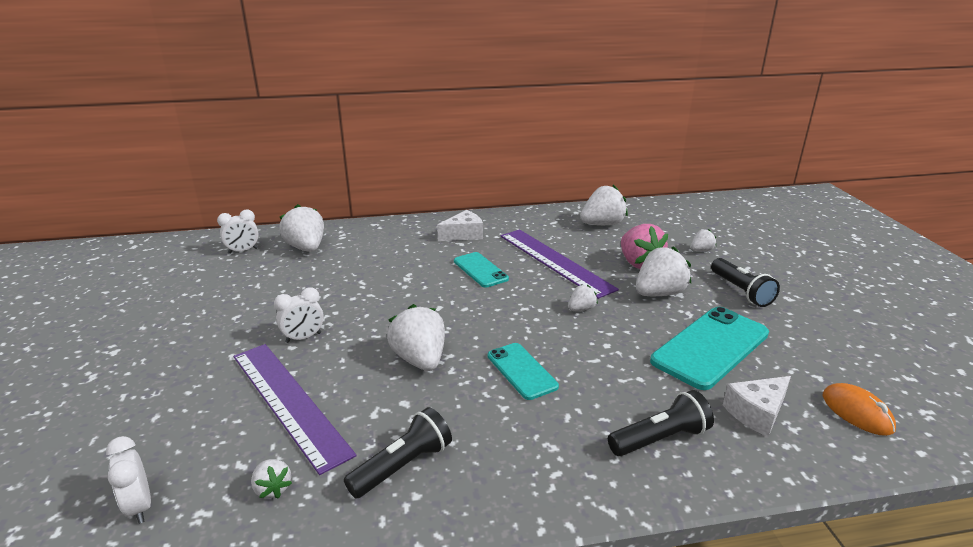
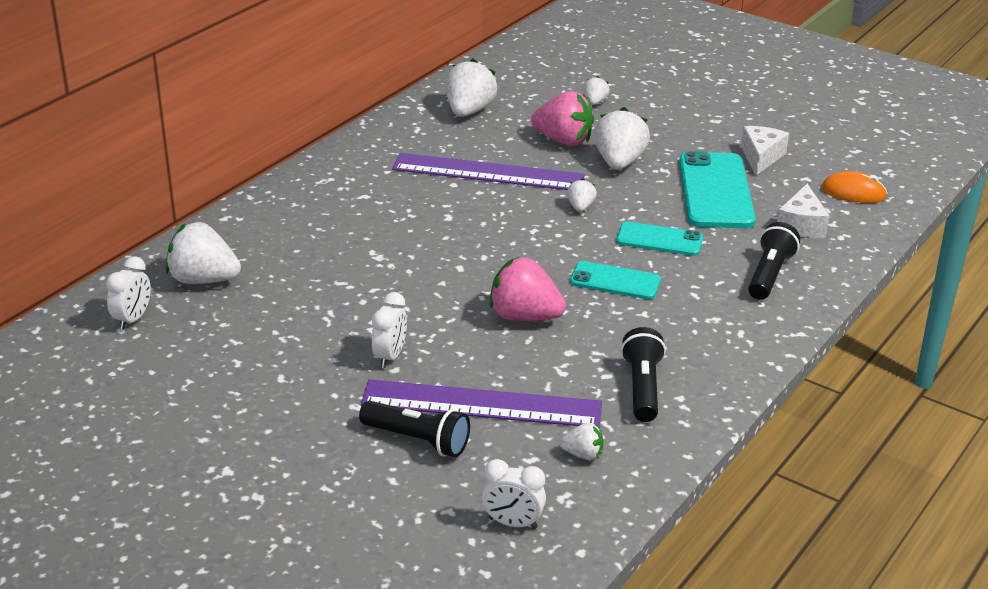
camera: 45 degrees left, 5 degrees up
(420, 359) = (524, 316): white strawberry -> pink strawberry
(464, 234) = (350, 184): white cheese -> white cheese (761, 157)
(480, 270) = (434, 214): turquoise phone -> turquoise phone (659, 240)
(741, 291) = (676, 130): black flashlight -> black flashlight (418, 440)

